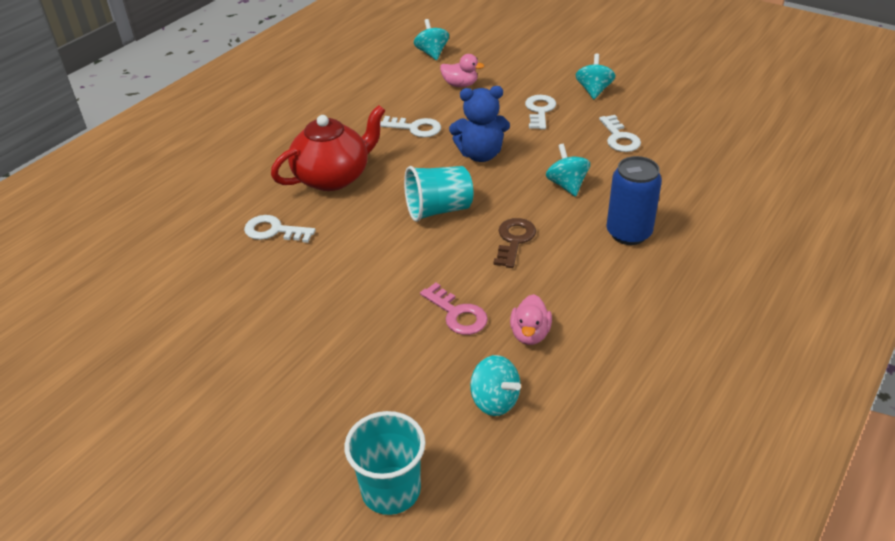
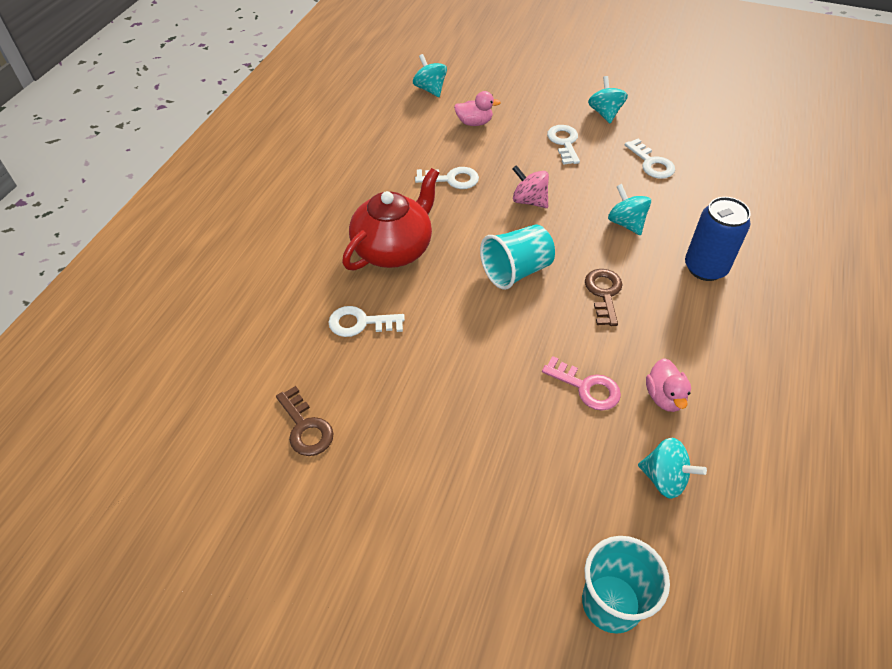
camera: 15 degrees left, 10 degrees up
(186, 303) = (306, 427): none -> brown key
(480, 154) = (529, 201): blue teddy bear -> pink spinning top

